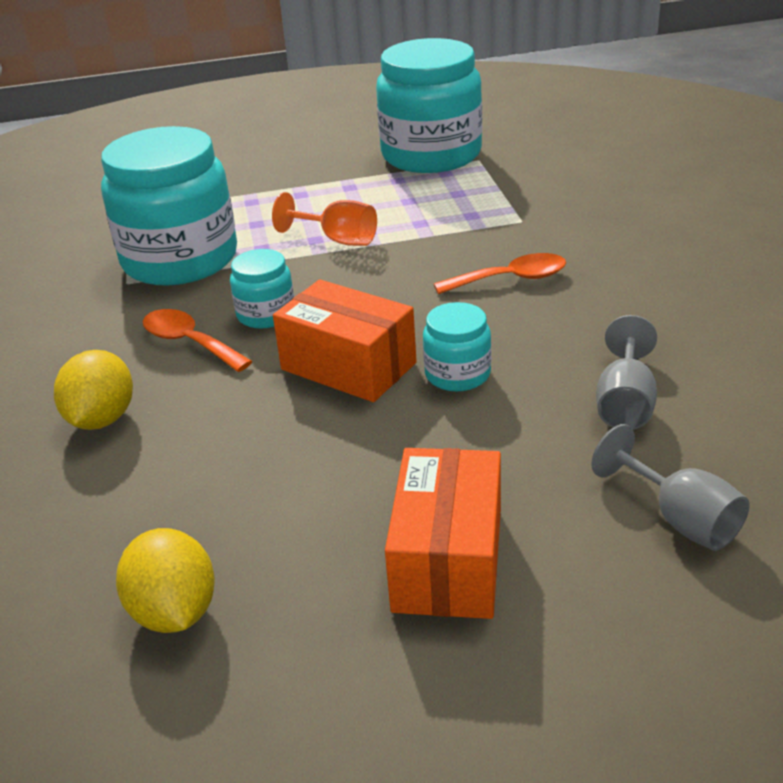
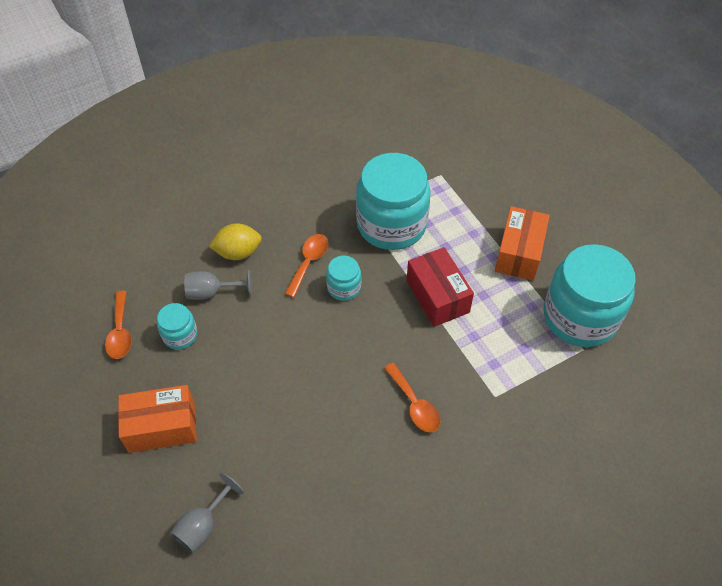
camera: 70 degrees right, 20 degrees up
(174, 612) = (120, 332): yellow lemon -> orange spoon
(338, 240) = (437, 296): orange goblet -> red box
(348, 366) = (302, 343): orange box -> orange box (519, 253)
(457, 374) = (306, 398): turquoise jar -> turquoise jar (180, 335)
(625, 403) = (295, 488): grey goblet -> grey goblet (211, 292)

